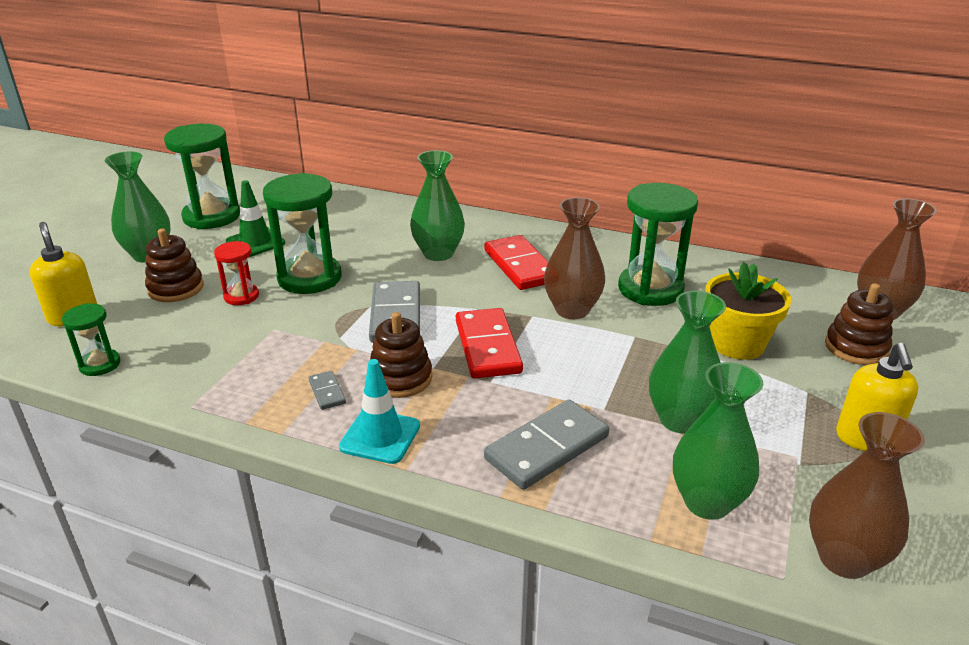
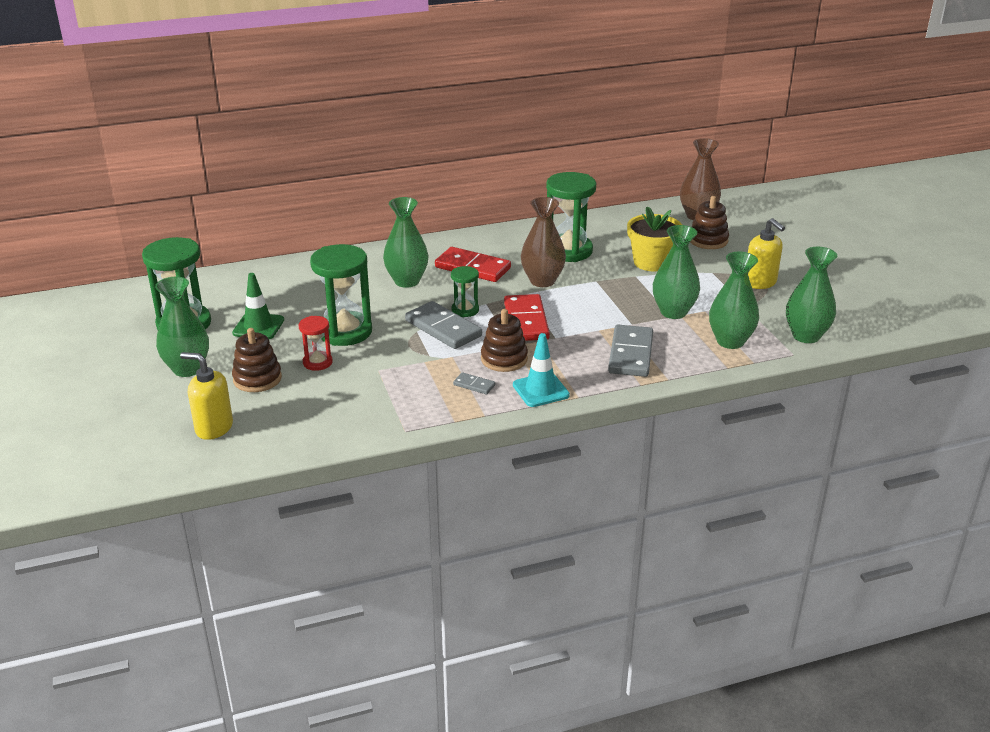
camera: 40 degrees left, 0 degrees up
(100, 364) = (298, 441): green hourglass -> green hourglass (465, 310)
(488, 347) = (526, 321): red domino -> red domino turned 45 degrees clockwise
(844, 559) = (806, 336): brown vase -> green vase

